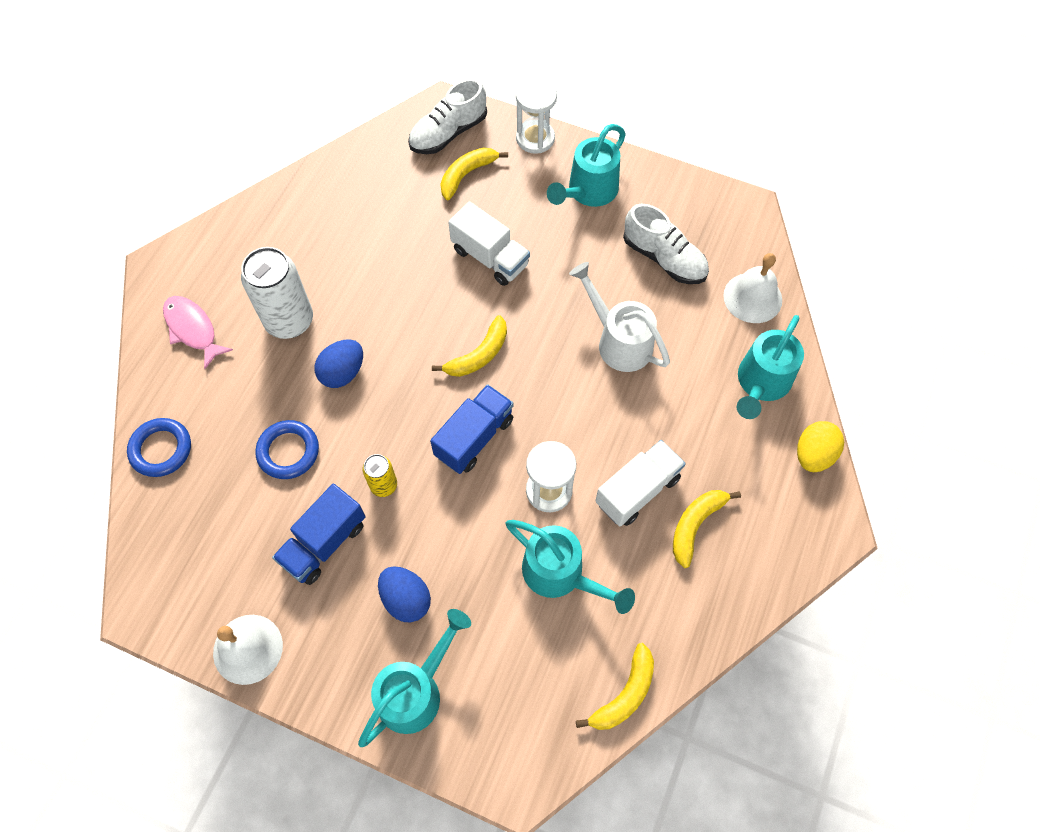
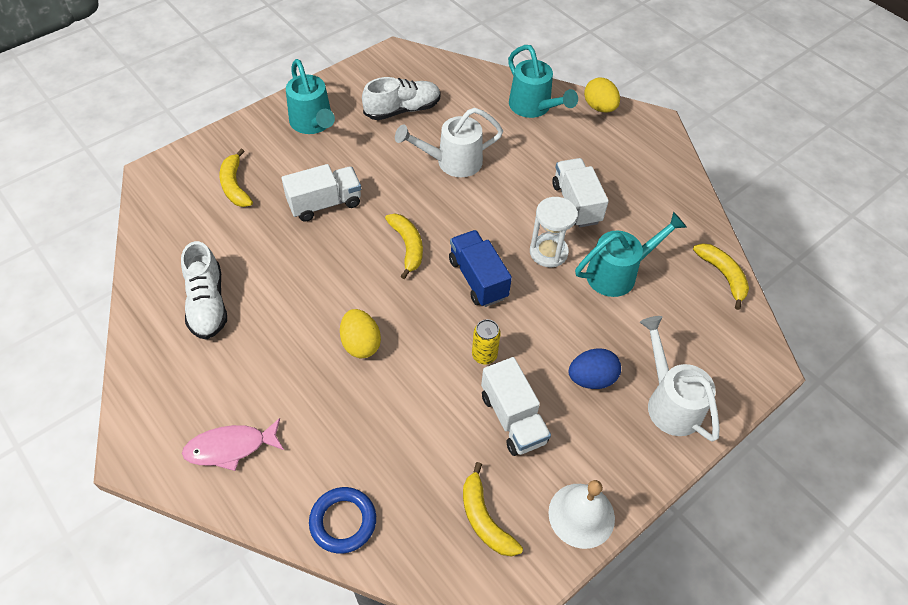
camera: 65 degrees left, 10 degrees down
(288, 451) = (411, 414): blue ring -> none
(289, 321) = (280, 364): white can -> none
(324, 543) = (513, 418): blue truck -> white truck
(343, 372) = (361, 344): blue egg -> yellow egg
(415, 691) = (670, 402): turquoise watering can -> white watering can
(448, 133) = (183, 180): white shoe -> white shoe (207, 304)
(535, 138) = (238, 132): white hourglass -> none
(695, 525) = (618, 185): yellow banana -> yellow banana (484, 519)
(752, 297) = (466, 82): white bell -> none

